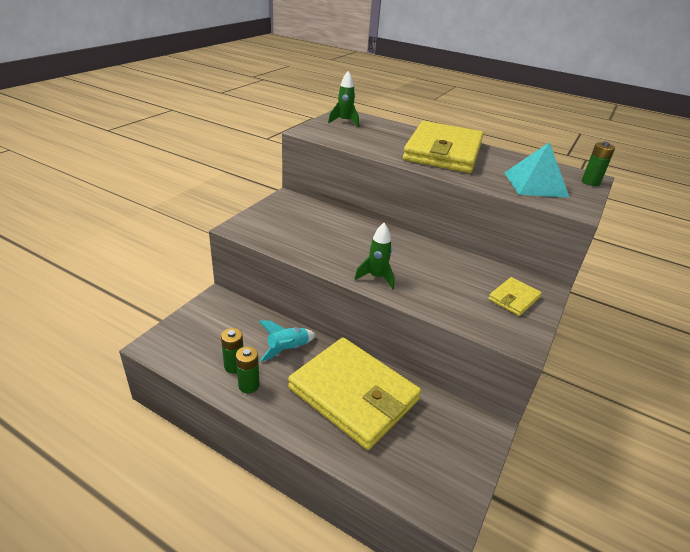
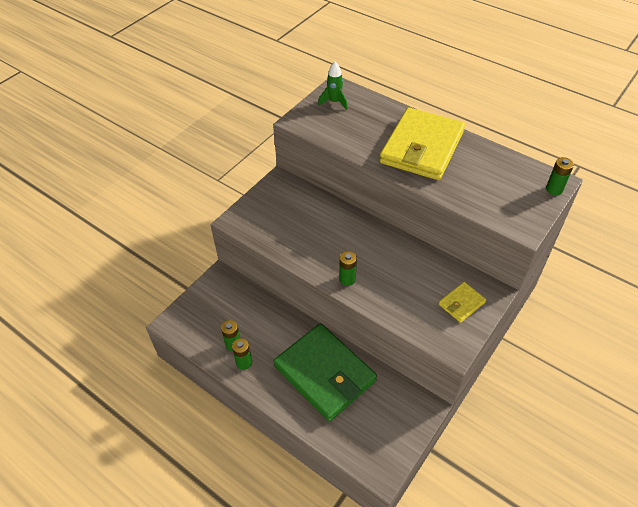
camera: 10 degrees right, 15 degrees up
(287, 349) = (276, 330): turquoise rocket -> none
(353, 394) = (324, 373): yellow wallet -> green wallet
(376, 277) = (347, 279): green rocket -> green battery
(535, 184) = (497, 194): turquoise pyramid -> none

